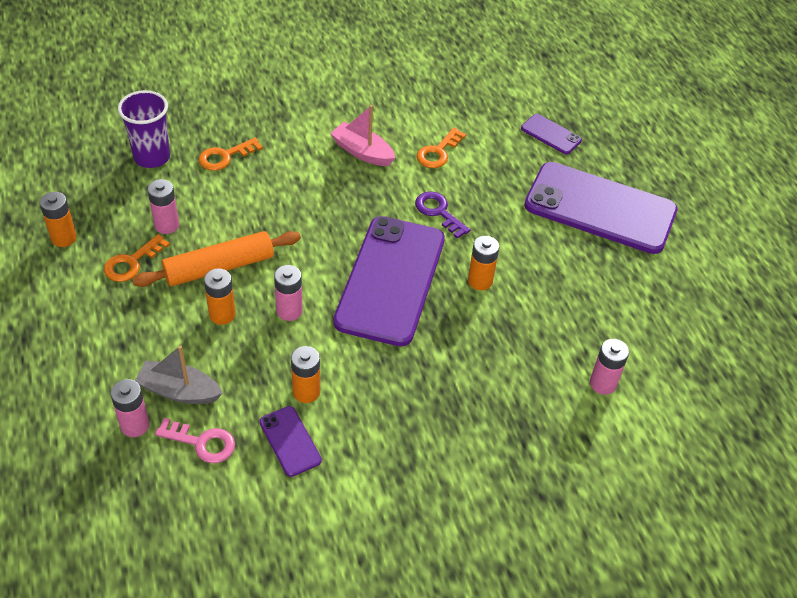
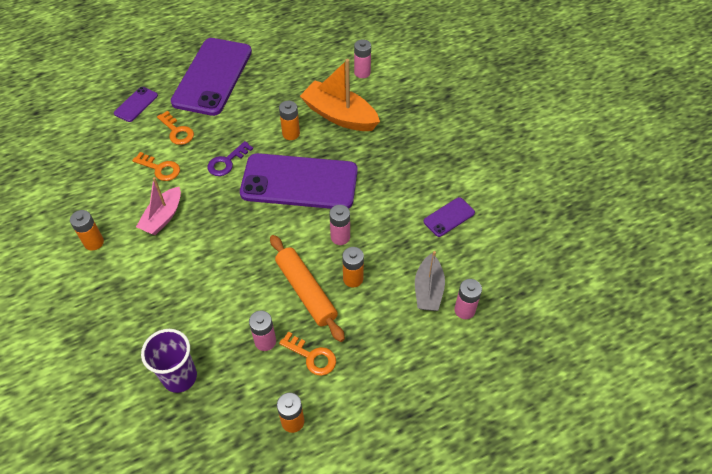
camera: 95 degrees left, 5 degrees up
(202, 443) = (465, 266): pink key -> none
(225, 156) = (175, 316): orange key -> orange key (177, 131)
(306, 392) = (408, 215): orange battery -> orange battery (94, 242)
(510, 341) = (339, 115): none -> orange boat

